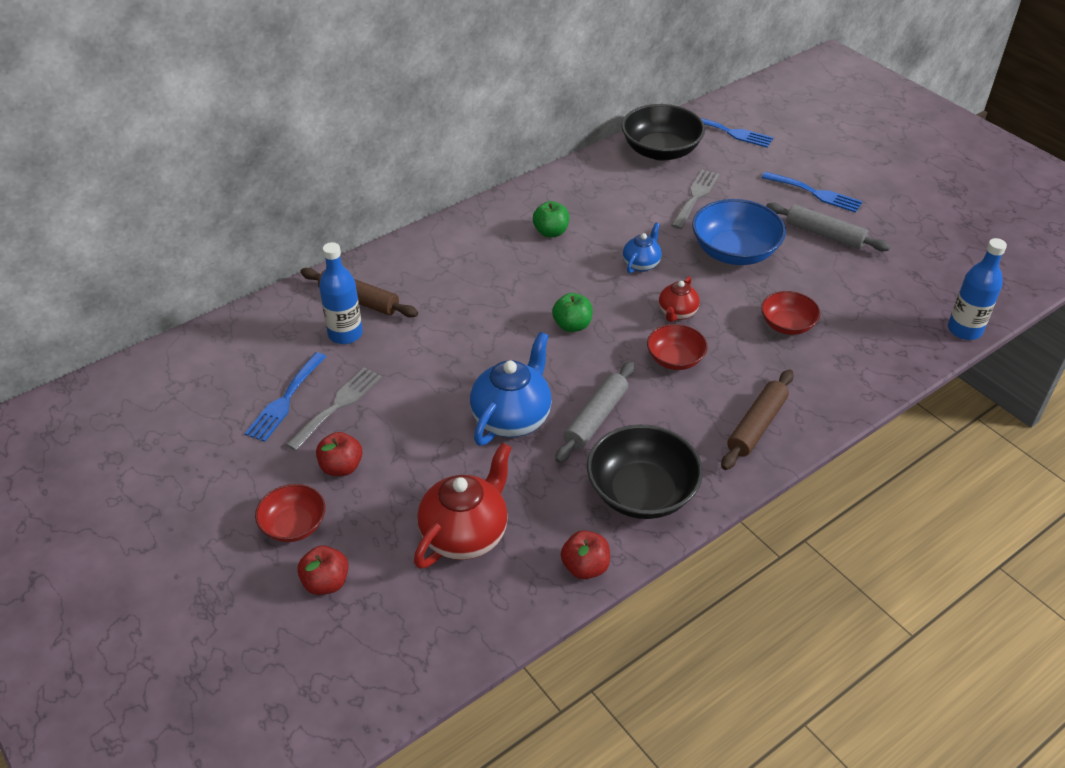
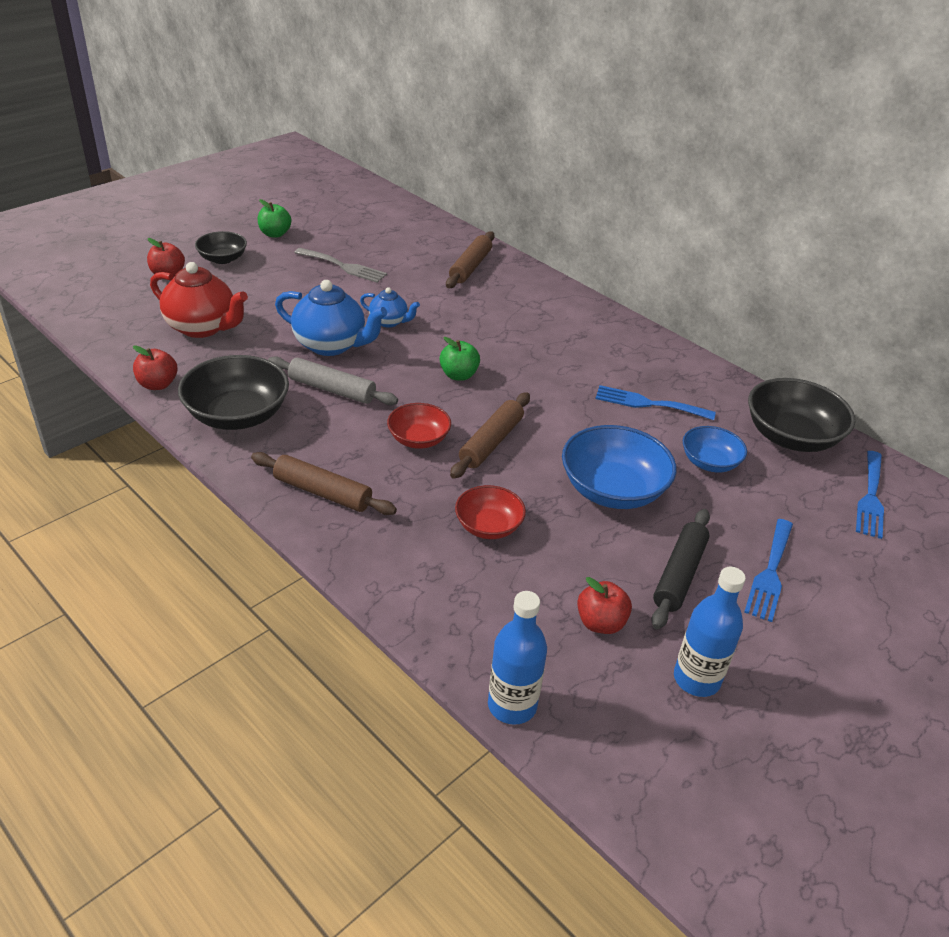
camera: 80 degrees right, 5 degrees down
(285, 400) = (348, 246): blue fork -> blue fork (648, 403)
(294, 525) = (222, 259): red bowl -> black bowl
(341, 467) = (278, 272): red apple -> red apple (600, 623)
(345, 334) = (426, 264): blue bottle -> blue bottle (696, 679)
(551, 232) = (600, 361): green apple -> green apple (275, 234)
(641, 264) = (567, 419): blue teapot -> blue teapot (389, 322)
(677, 313) = (491, 442): red teapot -> brown rolling pin
(696, 197) = (709, 462): grey fork -> blue bowl
(824, 234) = (679, 575): grey rolling pin -> black rolling pin

